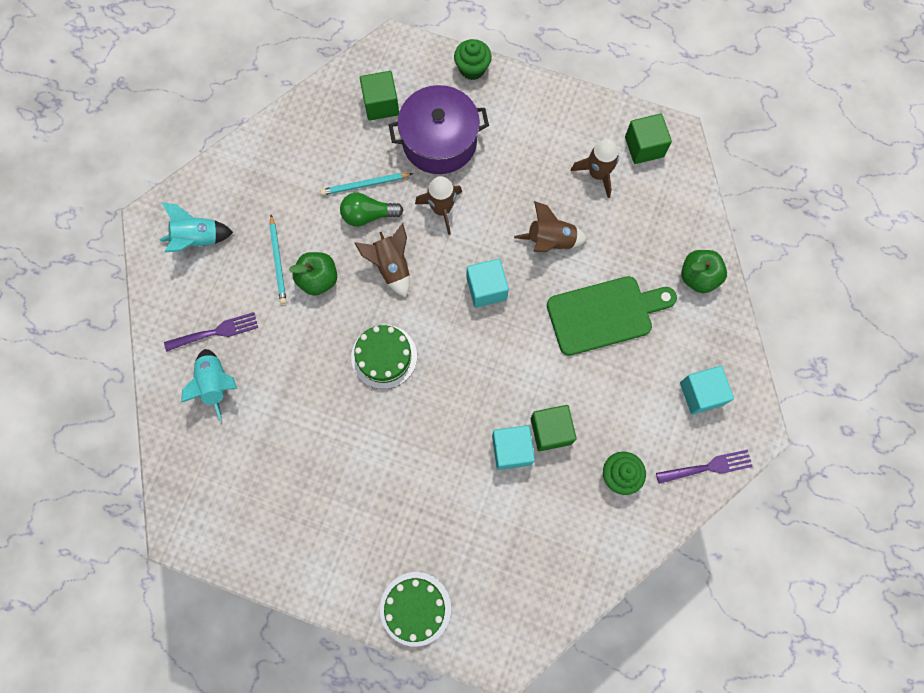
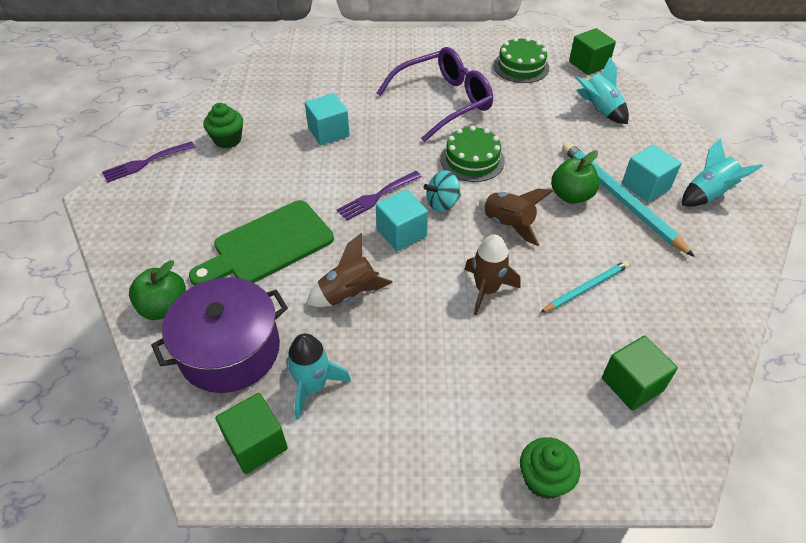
camera: 160 degrees right, 25 degrees down
(216, 332) = (629, 138): purple fork -> purple fork (377, 196)
(278, 261) = (620, 199): turquoise pencil -> turquoise pencil, size x1.78
(368, 215) = (562, 260): green light bulb -> none
(371, 458) = (444, 101): none -> purple glasses
(415, 608) = (367, 45): green cake -> green cake (521, 66)
(437, 310) = (442, 203): none -> turquoise spinning top
(439, 141) = (531, 362): purple pot -> purple pot (230, 350)
(551, 431) = (297, 151): green cube -> green cube (588, 64)
(597, 174) = (313, 386): brown rocket -> turquoise rocket
(701, 394) = (155, 209): turquoise cube -> turquoise cube (645, 186)

